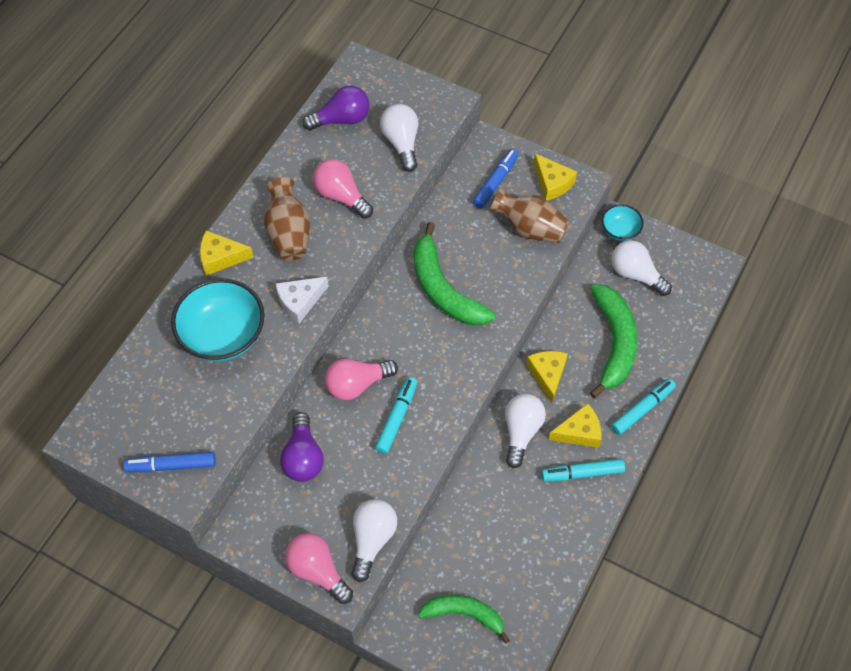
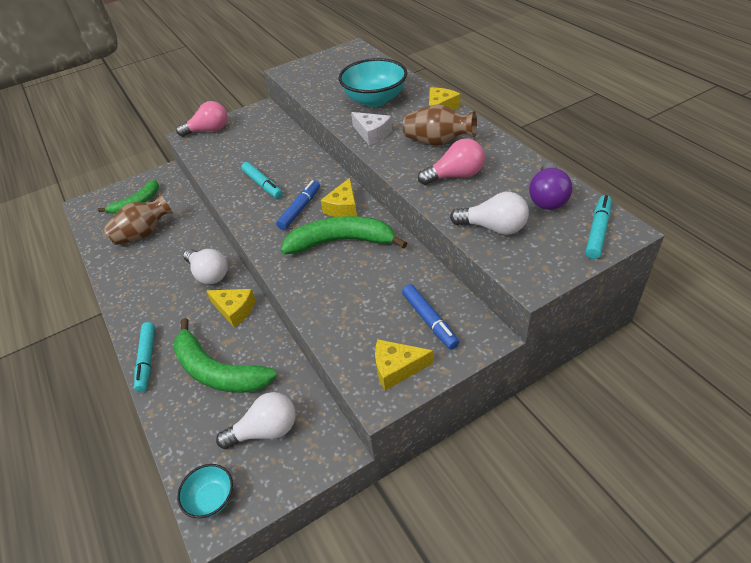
camera: 125 degrees right, 15 degrees down
(171, 465) = (306, 70): blue marker -> blue marker (300, 209)
(300, 302) = (372, 134): white cheese -> white cheese turned 135 degrees clockwise
(303, 457) = (279, 141): purple light bulb -> none
(357, 384) = (305, 174): pink light bulb -> none
(372, 540) = (200, 153): white light bulb -> none
(529, 228) = (356, 324): brown vase -> brown vase (144, 234)
(579, 432) = (174, 308): yellow cheese -> yellow cheese (343, 207)
(582, 473) = (146, 295): turquoise marker -> turquoise marker (597, 231)
(620, 230) = (324, 446): turquoise bowl -> turquoise bowl (211, 499)

